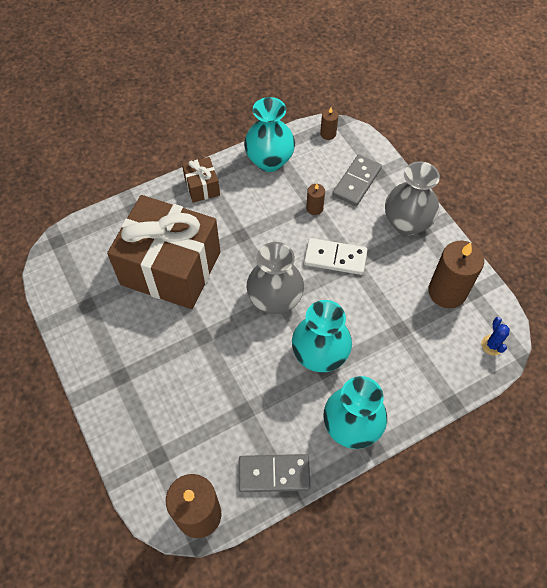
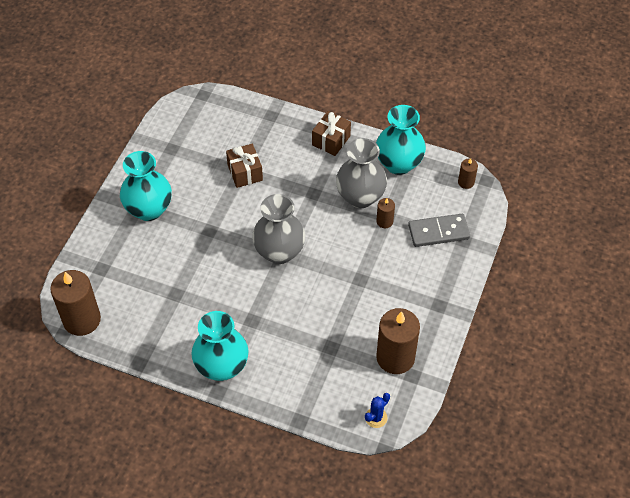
camera: 50 degrees right, 5 degrees down
(171, 268) = (245, 172): brown gift -> brown gift, size x0.43
(274, 474) = (145, 343): grey domino -> none
(319, 355) = (260, 309): turquoise vase -> turquoise vase (149, 209)
(335, 258) = (352, 264): white domino -> none
(406, 223) = (433, 290): grey vase -> grey vase (360, 197)

